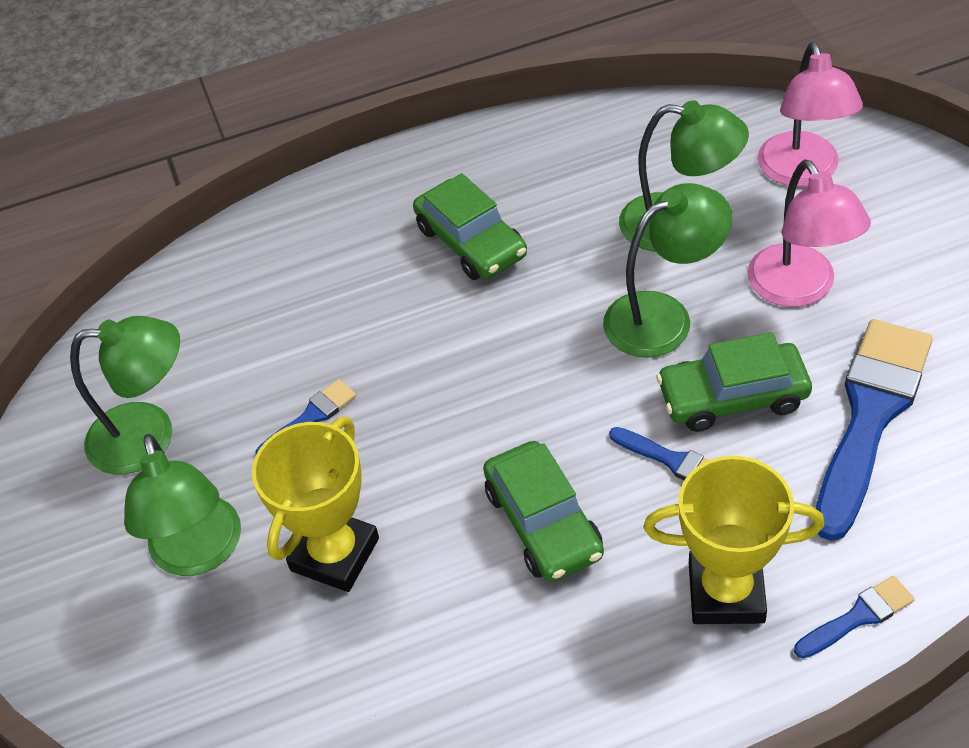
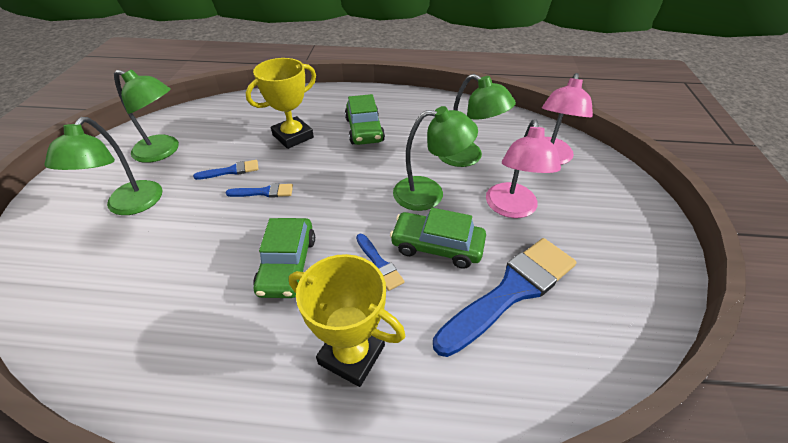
camera: 20 degrees right, 5 degrees down
(335, 554) = (181, 233): yellow trophy -> yellow trophy (293, 136)
(858, 617) = (422, 416): blue brush -> blue brush (264, 192)

